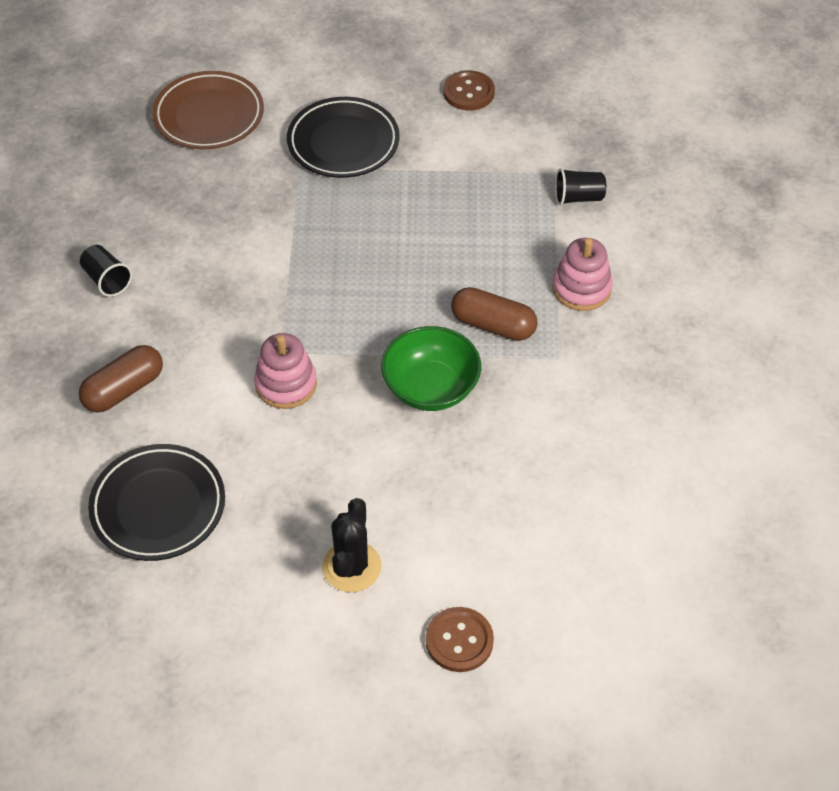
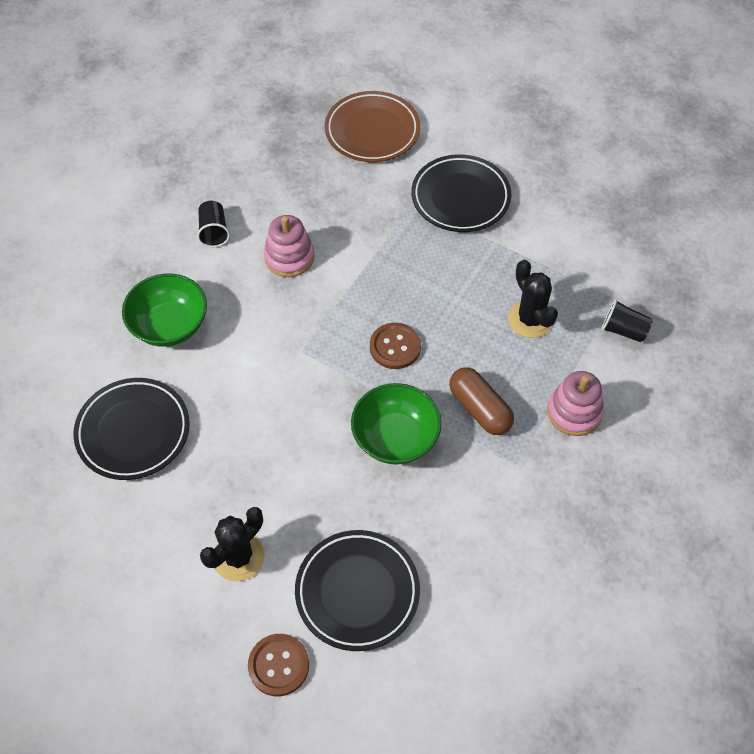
camera: 30 degrees right, 5 degrees up
(124, 389) = (169, 325): brown capsule -> green bowl
(286, 384) = (287, 379): pink stacking toy -> pink stacking toy (289, 257)
(468, 92) = (590, 197): brown button -> brown button (395, 347)
(486, 225) = (530, 319): none -> black cactus
(489, 539) = (357, 592): none -> black plate

